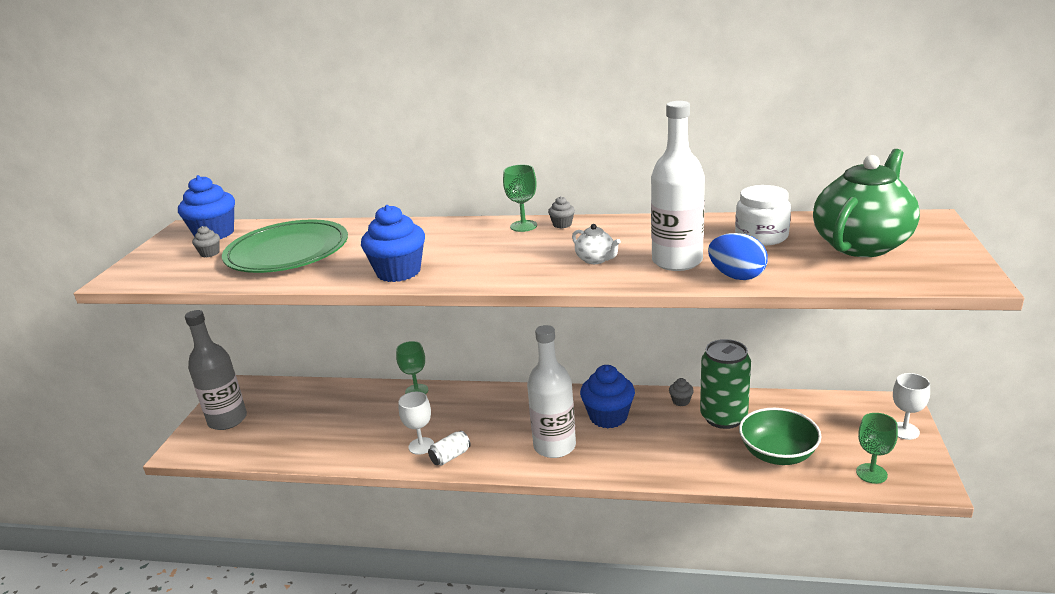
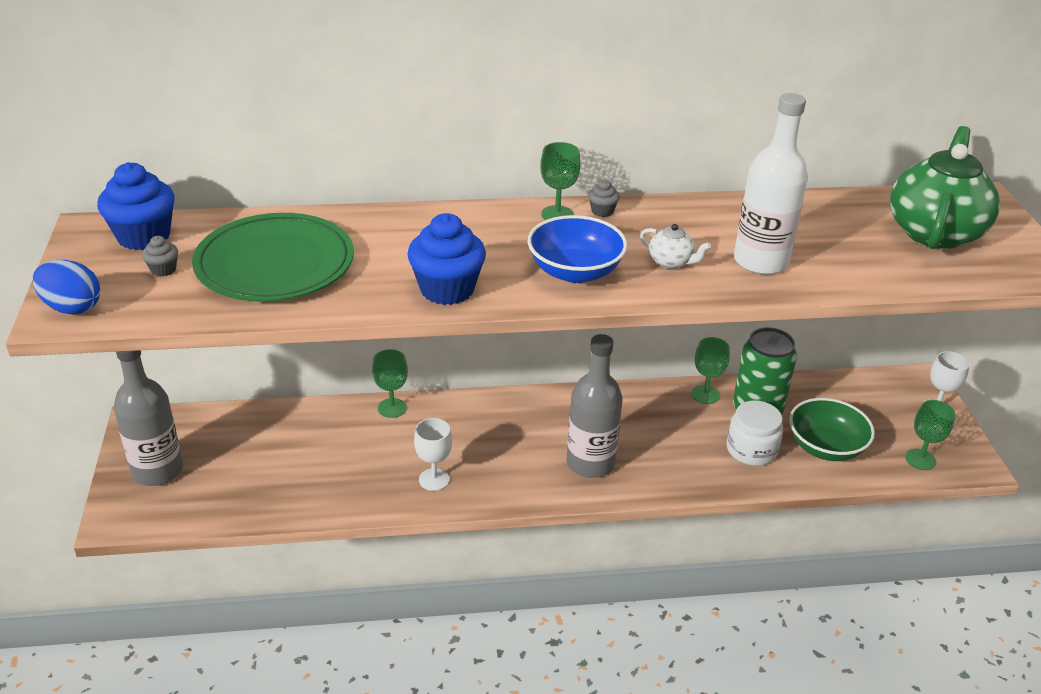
camera: 20 degrees left, 10 degrees up
(450, 456) = (476, 489): white can -> none
(509, 263) = (575, 271): none -> blue bowl
(554, 446) = (590, 463): white bottle -> grey bottle
(608, 417) = (634, 421): blue cupcake -> none
(681, 401) = (705, 394): grey cupcake -> green goblet
(736, 276) = (832, 279): blue egg -> blue egg (72, 307)
(761, 236) = (830, 223): white jar -> white jar (751, 450)

